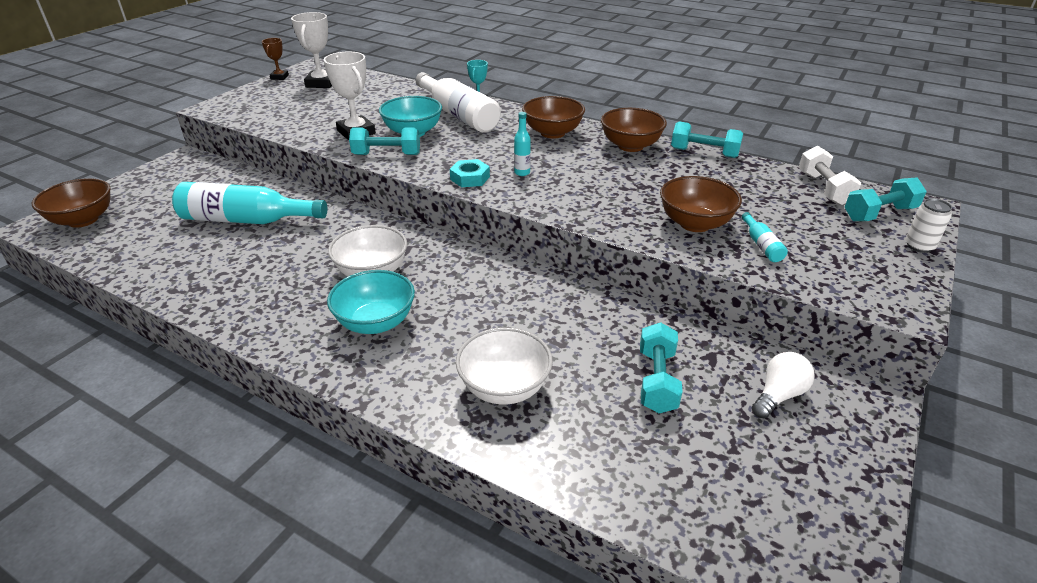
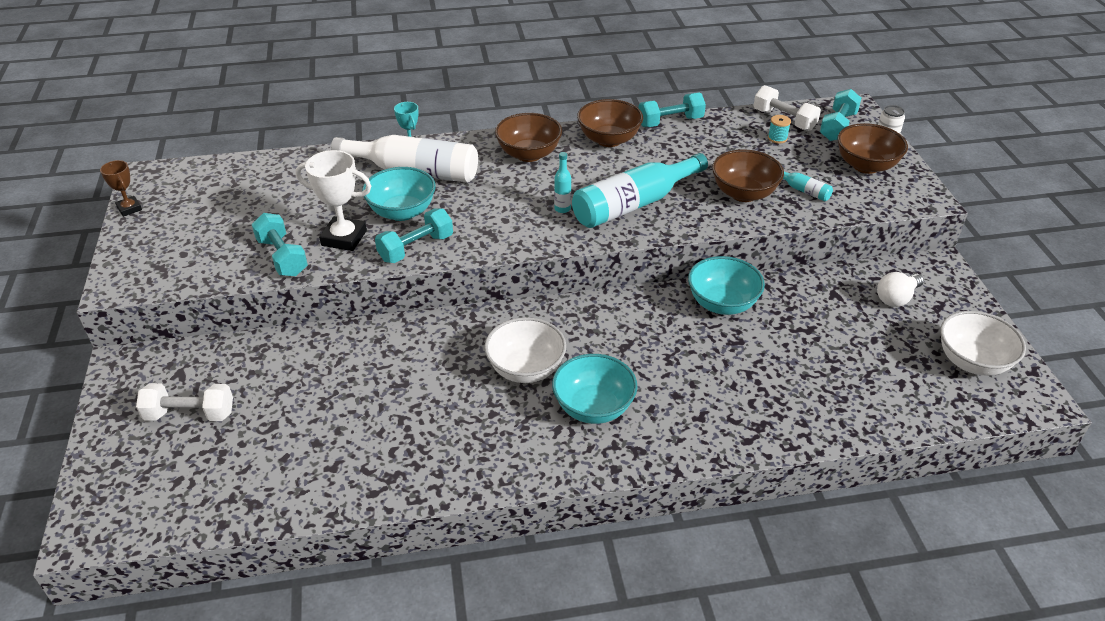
camera: 40 degrees left, 5 degrees up
(83, 220) = (133, 493): brown bowl -> brown bowl (866, 166)
(168, 197) = (190, 414): none -> white dumbbell
(246, 220) = (326, 389): turquoise bottle -> turquoise bottle (634, 204)
(321, 83) = (198, 195): white trophy -> none
(470, 178) = (528, 236): turquoise nut -> none
(504, 388) = (747, 396): white bowl -> white bowl (972, 362)
(587, 309) = (722, 304): none -> turquoise bowl
(657, 380) = (826, 331): turquoise dumbbell -> turquoise dumbbell (282, 257)
(778, 395) = (896, 298): white light bulb -> white light bulb turned 135 degrees counterclockwise
(795, 199) = (777, 138): none -> turquoise spool

